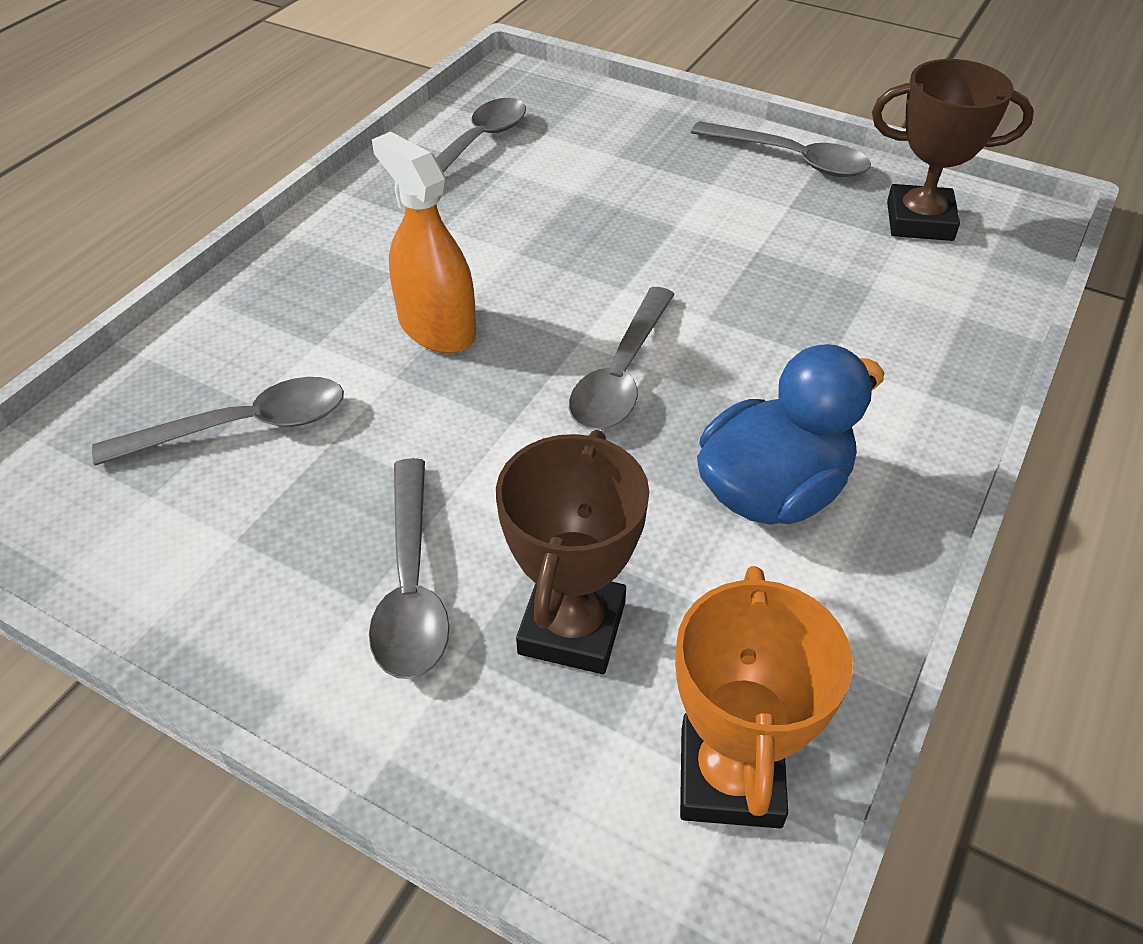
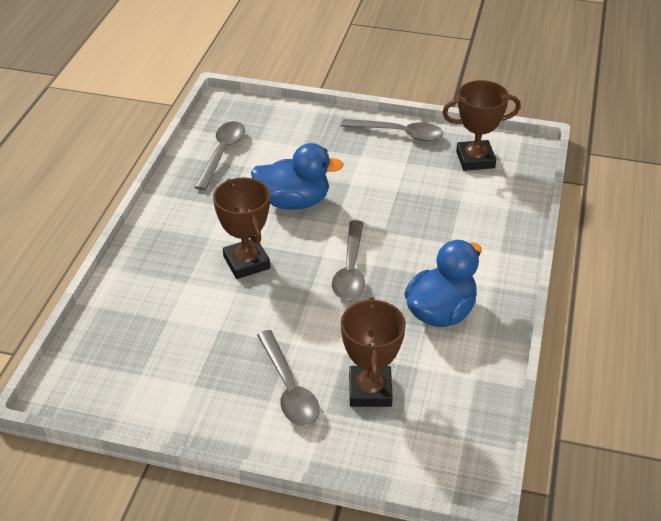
camera: 15 degrees left, 5 degrees down
(242, 427) = (169, 332): grey spoon -> none
(437, 328) = (246, 262): orange spray bottle -> brown trophy
(563, 240) = (294, 202): none -> blue duck
(730, 777) = (458, 434): orange trophy -> none

